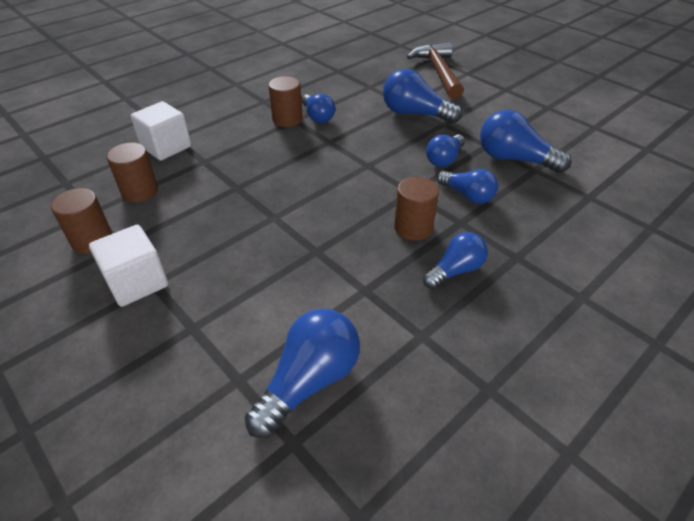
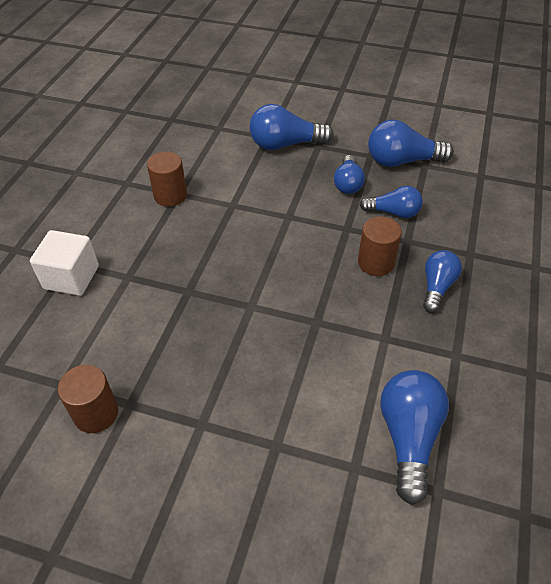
camera: 30 degrees left, 5 degrees up
(137, 282) = (184, 431): white cube -> none
(140, 191) = (93, 339): brown cylinder -> none
(318, 117) = (198, 181): blue light bulb -> none
(438, 72) = (269, 89): brown hammer -> none

